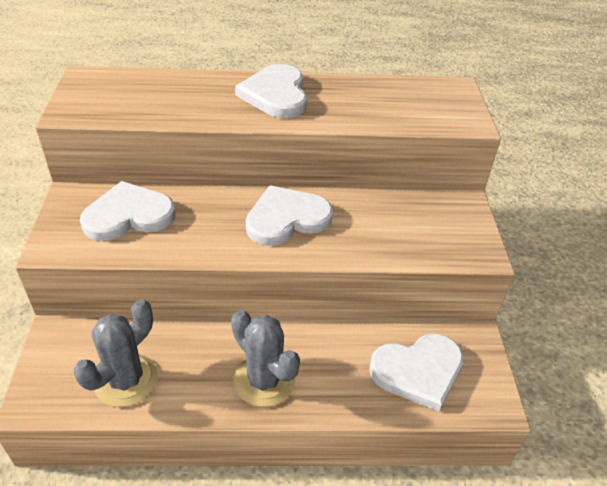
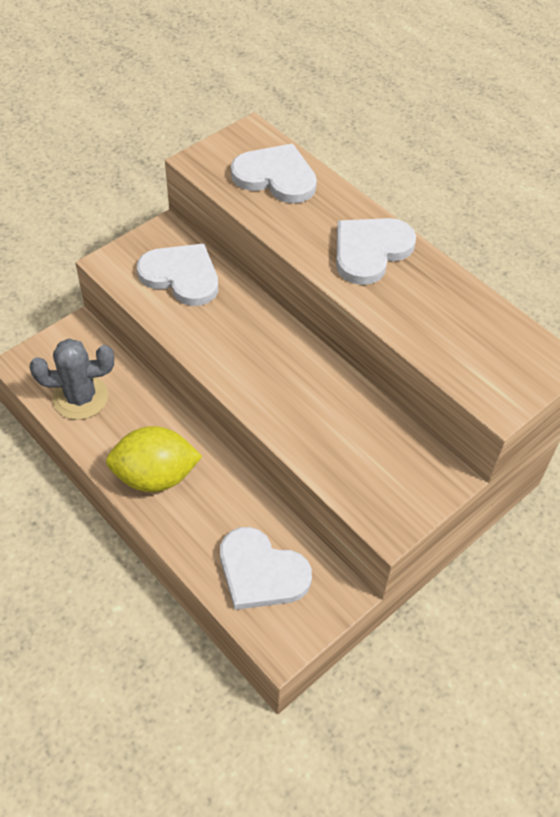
camera: 50 degrees right, 10 degrees up
(264, 380) = (155, 476): grey cactus -> yellow lemon
(286, 218) = (282, 368): white heart -> white heart (276, 177)

